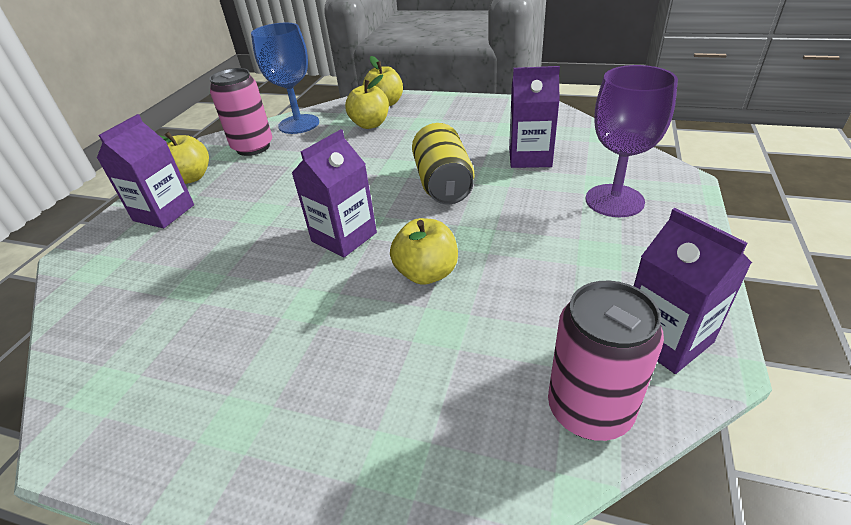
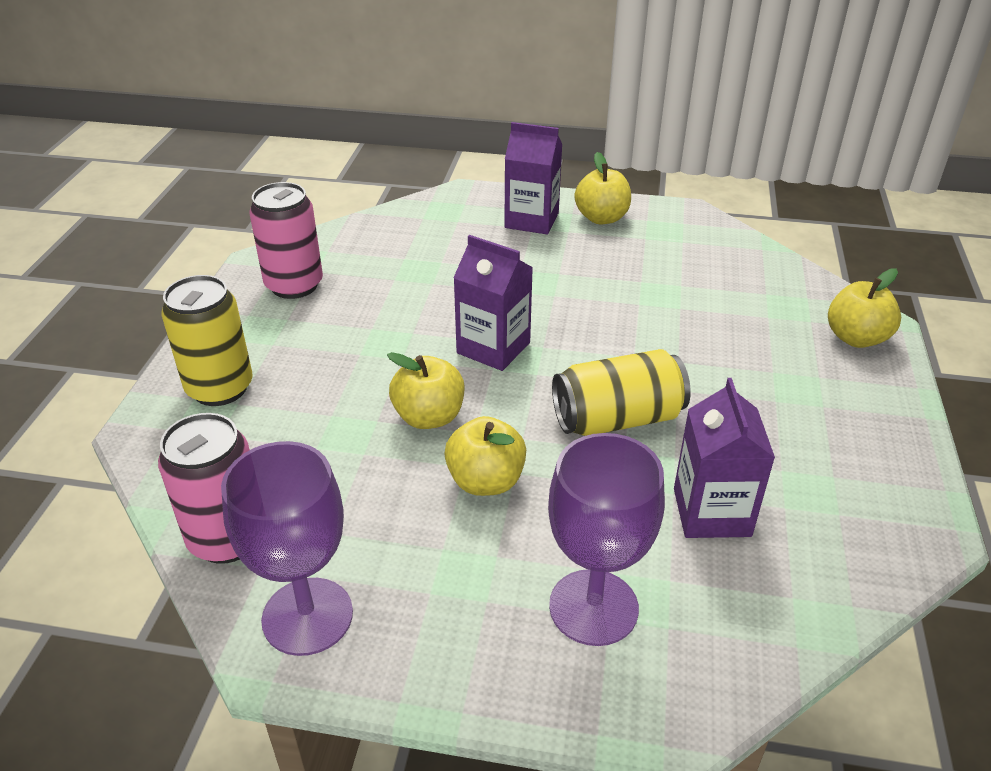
camera: 80 degrees right, 0 degrees up
(253, 147) = (681, 244): pink can -> pink can (294, 285)
(299, 124) = (756, 267): blue goblet -> none
(344, 453) = (220, 388): none -> yellow can
(370, 124) = (776, 332): yellow apple -> yellow apple (486, 481)
(666, 338) = (307, 616): purple carton -> purple goblet

